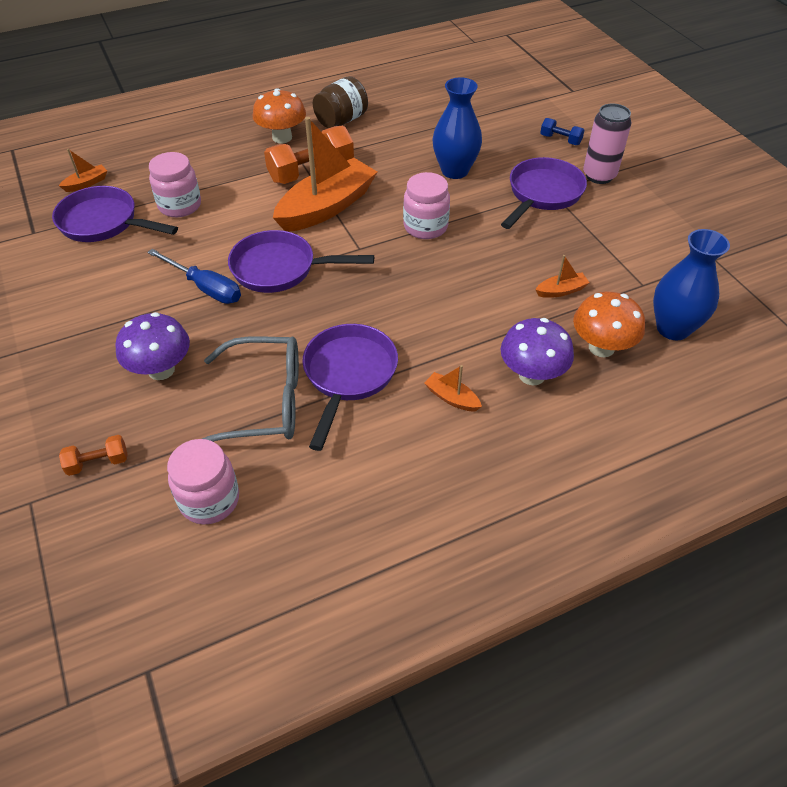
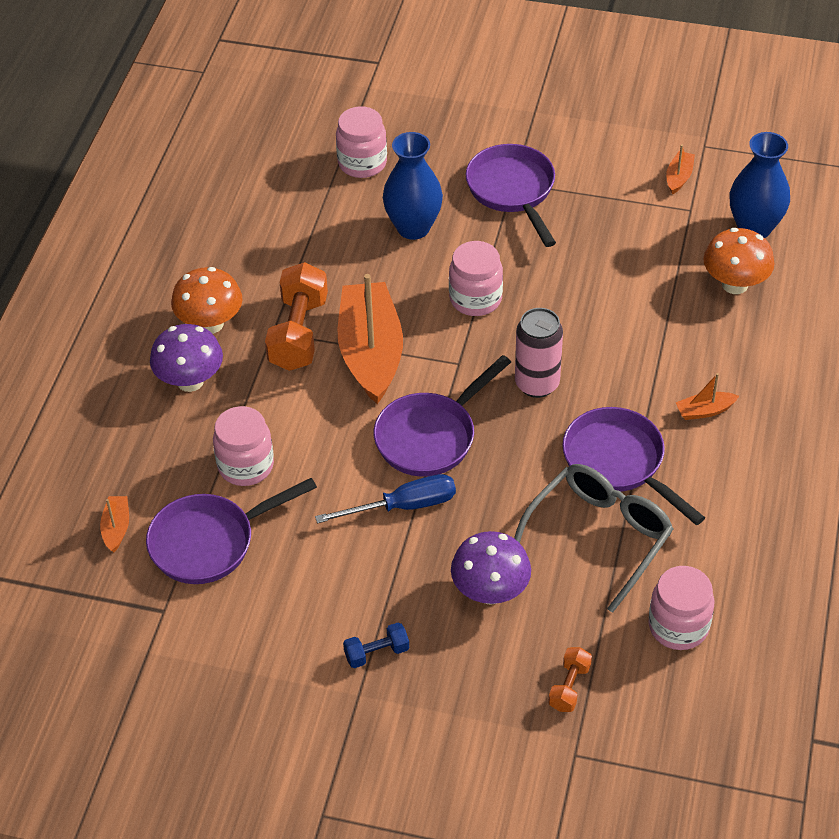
camera: 50 degrees left, 0 degrees up
(341, 120) = (232, 260): brown jar -> none
(482, 126) = (362, 163): none -> pink jar
(532, 375) = (725, 346): purple mushroom -> purple mushroom (190, 381)
(560, 140) = (446, 125): blue dumbbell -> blue dumbbell (376, 653)
(561, 291) = (648, 264): orange boat -> orange boat (678, 177)
(599, 176) = (526, 137): pink can -> pink can (537, 384)

